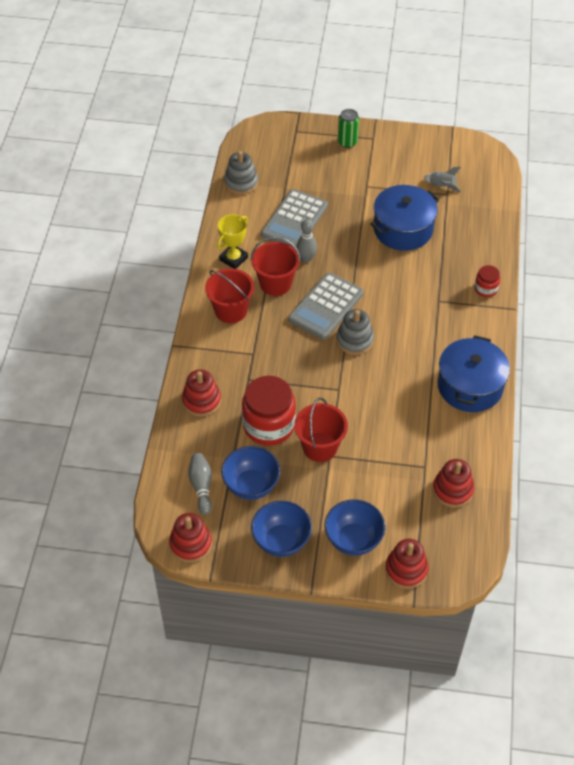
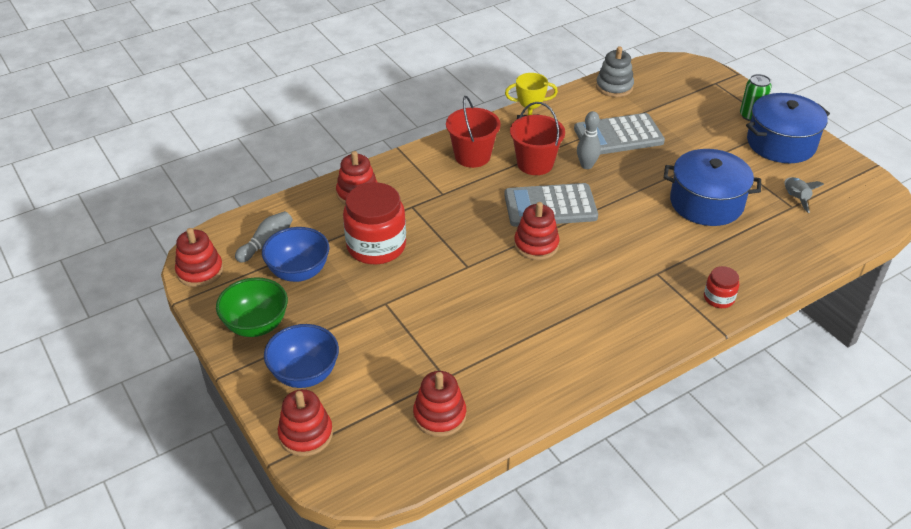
camera: 50 degrees right, 10 degrees down
(281, 541) = (256, 325): blue bowl -> green bowl
(320, 447) = (388, 291): red bucket -> none
(354, 340) = (536, 245): grey stacking toy -> red stacking toy
(470, 386) = (583, 355): blue pot -> blue pot (781, 143)

